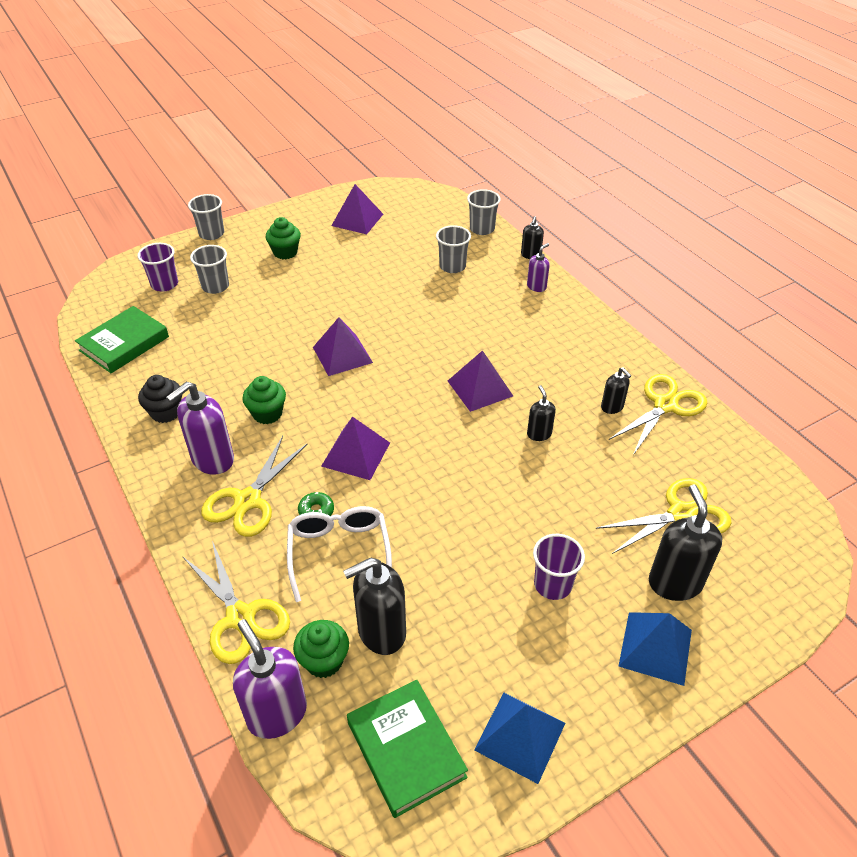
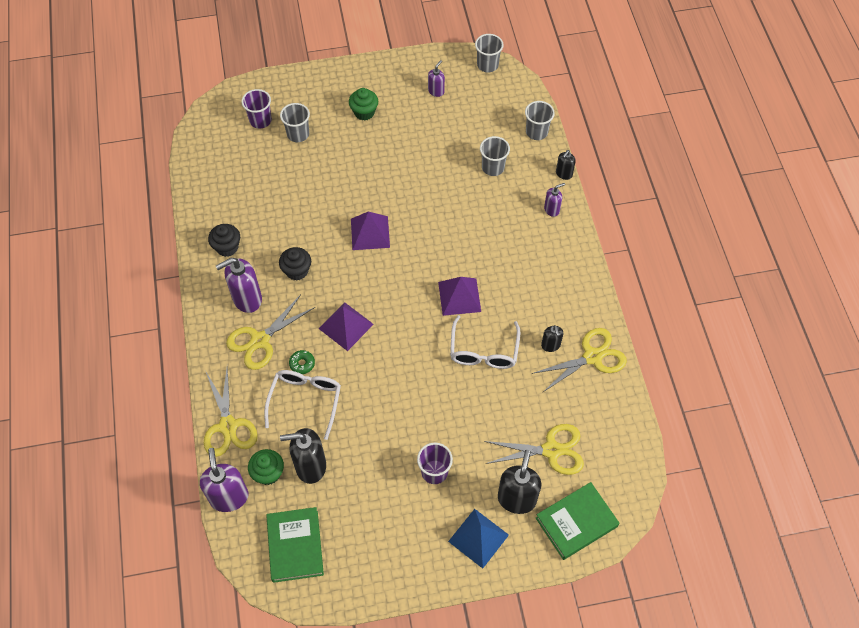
camera: 20 degrees right, 15 degrees up
(124, 343) = (215, 173): green book -> green book (576, 522)
(211, 234) = (312, 74): grey cup -> grey cup (487, 65)
(267, 413) = (297, 271): green cupcake -> black cupcake
(357, 220) = (436, 91): purple pyramid -> purple soap dispenser
(520, 736) = (365, 562): blue pyramid -> none
(539, 434) = (483, 351): black soap dispenser -> white glasses

